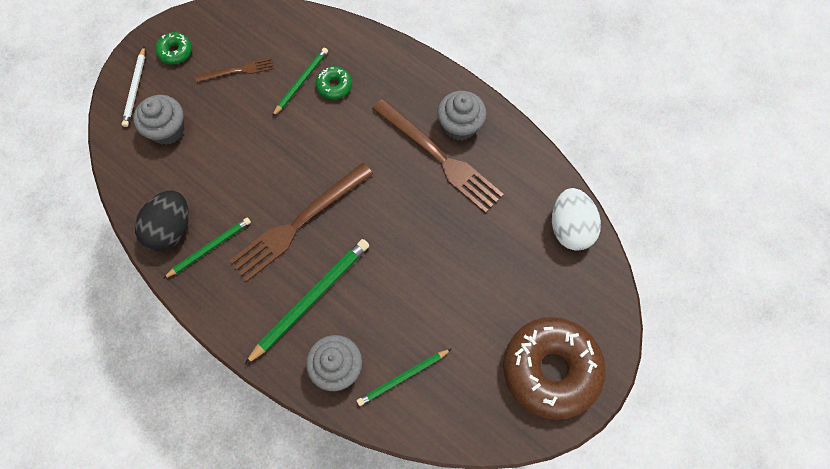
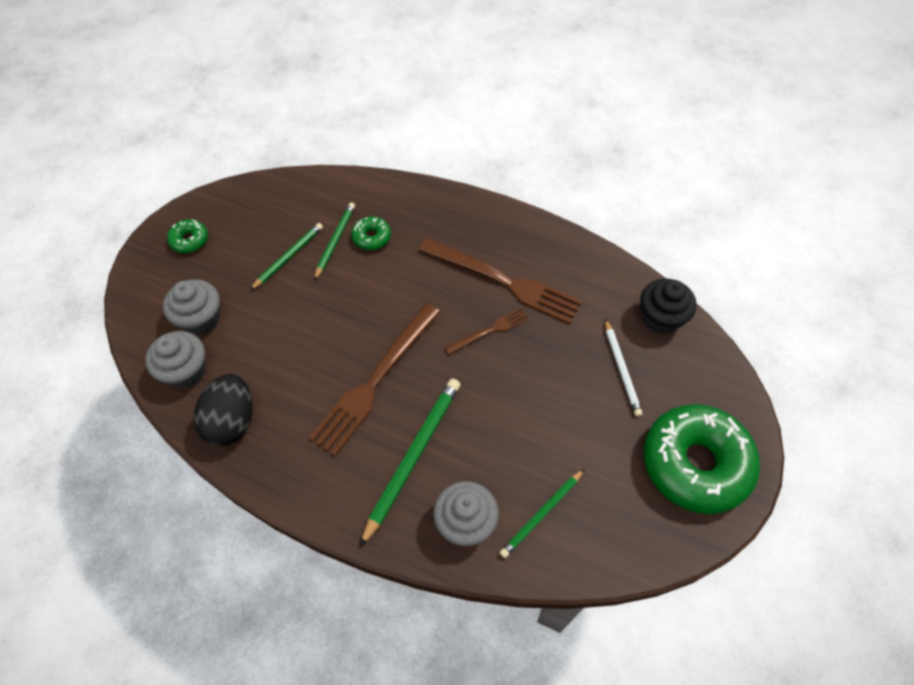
camera: 15 degrees left, 10 degrees down
(135, 88) = (153, 285): white pencil -> white pencil (621, 369)
(209, 248) = (282, 430): green pencil -> green pencil (288, 257)
(238, 71) = (264, 244): brown fork -> brown fork (489, 331)
(460, 125) = (514, 247): grey cupcake -> grey cupcake (186, 371)
(551, 369) = (695, 464): brown donut -> green donut
(570, 228) = (660, 318): white egg -> black cupcake

